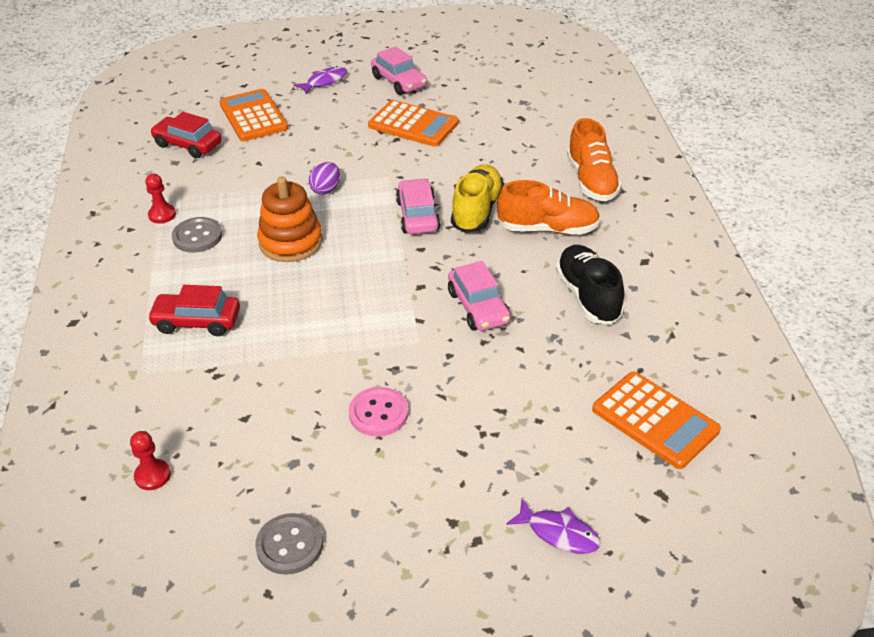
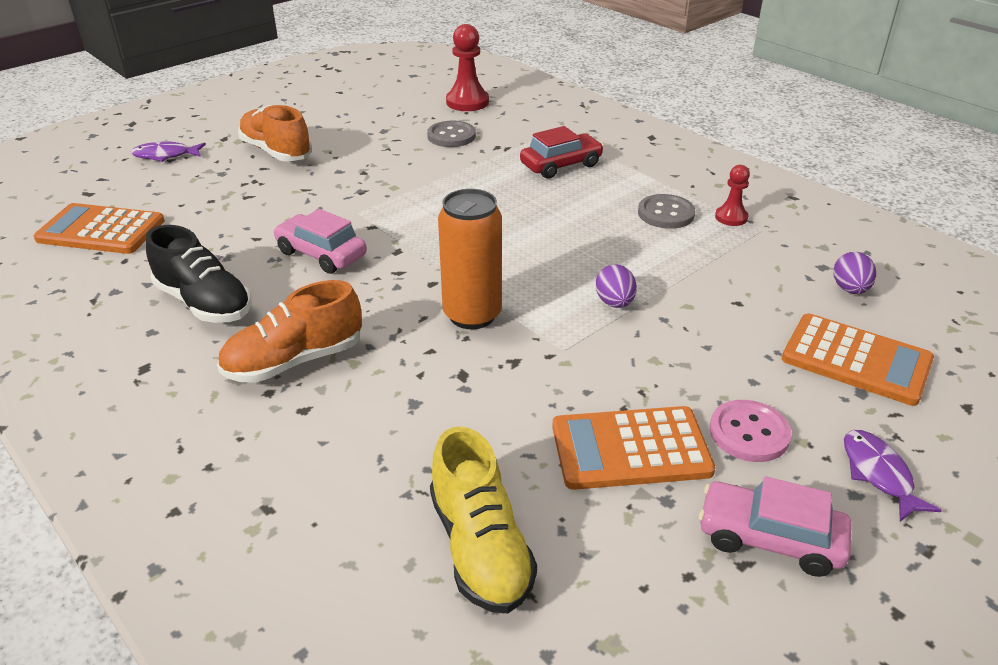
camera: 145 degrees right, 5 degrees down
(152, 476) = (467, 102): red pawn -> red pawn, size x1.69
(188, 145) = (850, 289): red car -> purple egg
(289, 545) = (346, 106): grey button -> grey button (451, 136)
(291, 242) = (572, 240): orange stacking toy -> none
(324, 81) = (878, 474): purple fish -> purple fish turned 150 degrees clockwise
(378, 413) = (348, 166): pink button -> pink button (749, 433)
(417, 216) = (472, 315): pink car -> orange can
(477, 211) = (405, 349): yellow shoe -> yellow shoe (480, 547)
(591, 181) = (267, 463): orange shoe -> orange shoe (276, 152)

